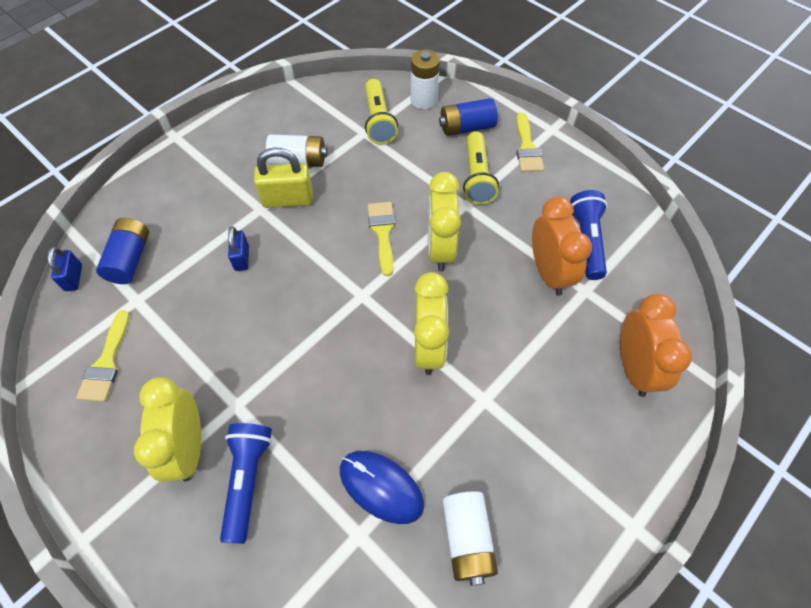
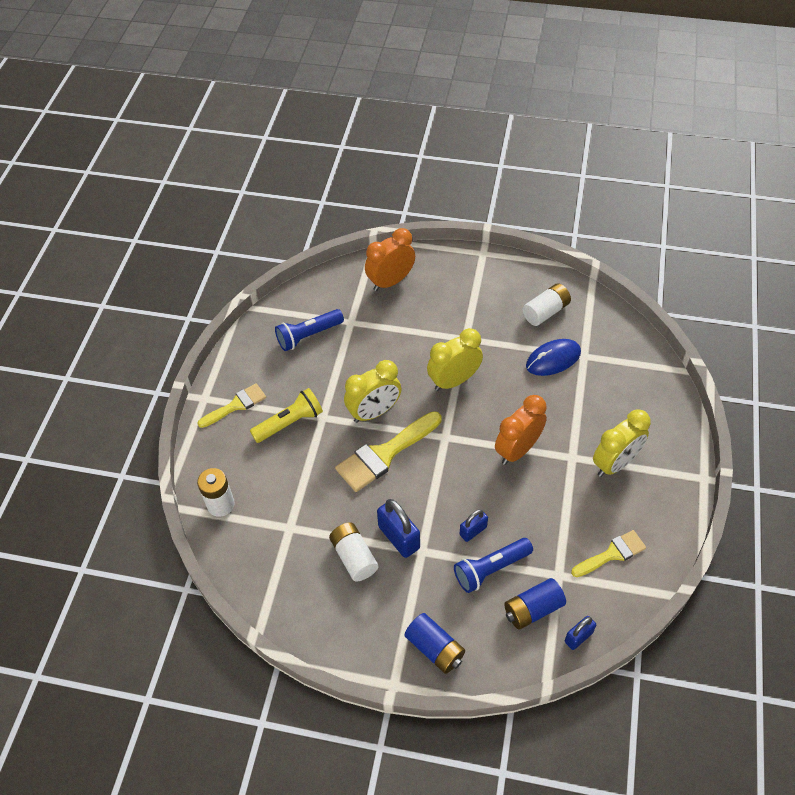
camera: 120 degrees left, 5 degrees down
(248, 480) = (604, 421): blue flashlight -> blue flashlight (490, 569)
(288, 199) = (399, 537): yellow padlock -> blue padlock
(378, 121) = (268, 525): yellow flashlight -> none
(381, 487) = (553, 359): blue mouse -> blue mouse turned 60 degrees clockwise
(382, 232) = (384, 454): yellow brush -> yellow brush, size x1.62
(466, 127) = (237, 455): blue battery -> blue battery (435, 648)
(548, 273) = (350, 345): orange clock -> orange clock (517, 450)

